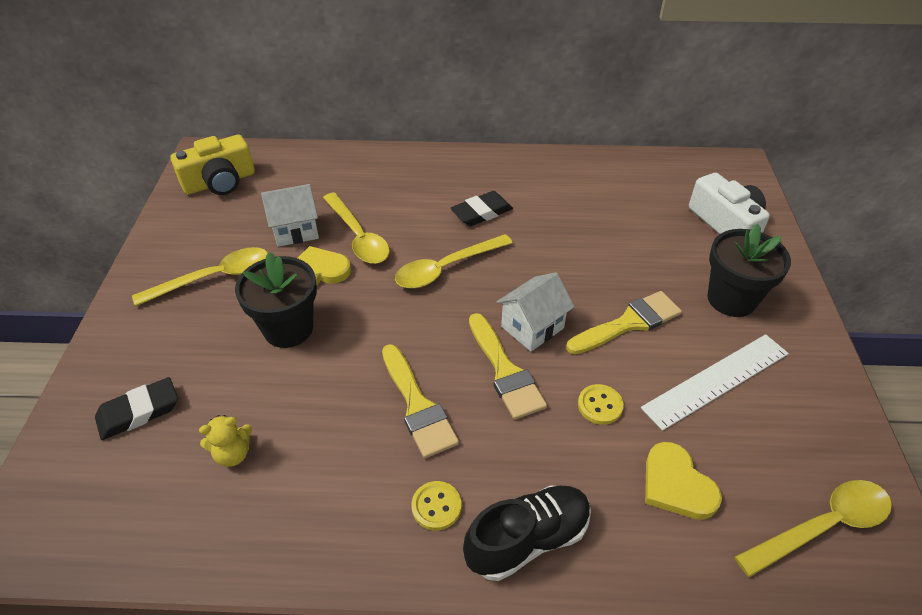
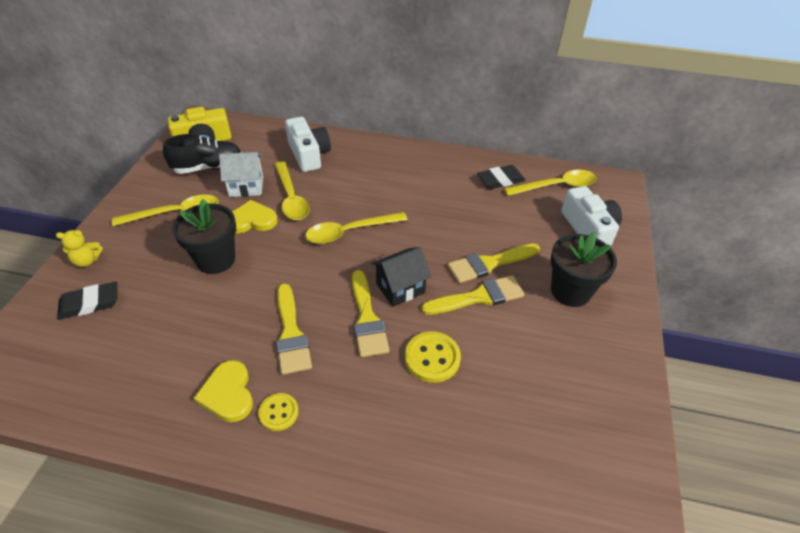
camera: 10 degrees right, 0 degrees up
(233, 454) = (145, 346): yellow teddy bear -> yellow teddy bear (87, 261)
(361, 179) = (309, 154): none -> white camera
(481, 212) = (392, 192): black eraser -> black eraser (500, 180)
(527, 539) = (339, 451): black shoe -> black shoe (208, 167)
(532, 327) = (400, 288): white house -> black house
(600, 405) = (432, 358): yellow button -> yellow button, size x1.55
(627, 281) = (489, 264): none -> yellow brush
(676, 484) = (471, 431): yellow heart -> yellow heart (228, 393)
(716, 380) = (534, 354): white ruler -> none
(822, 526) = (580, 487): yellow spoon -> yellow spoon (556, 186)

